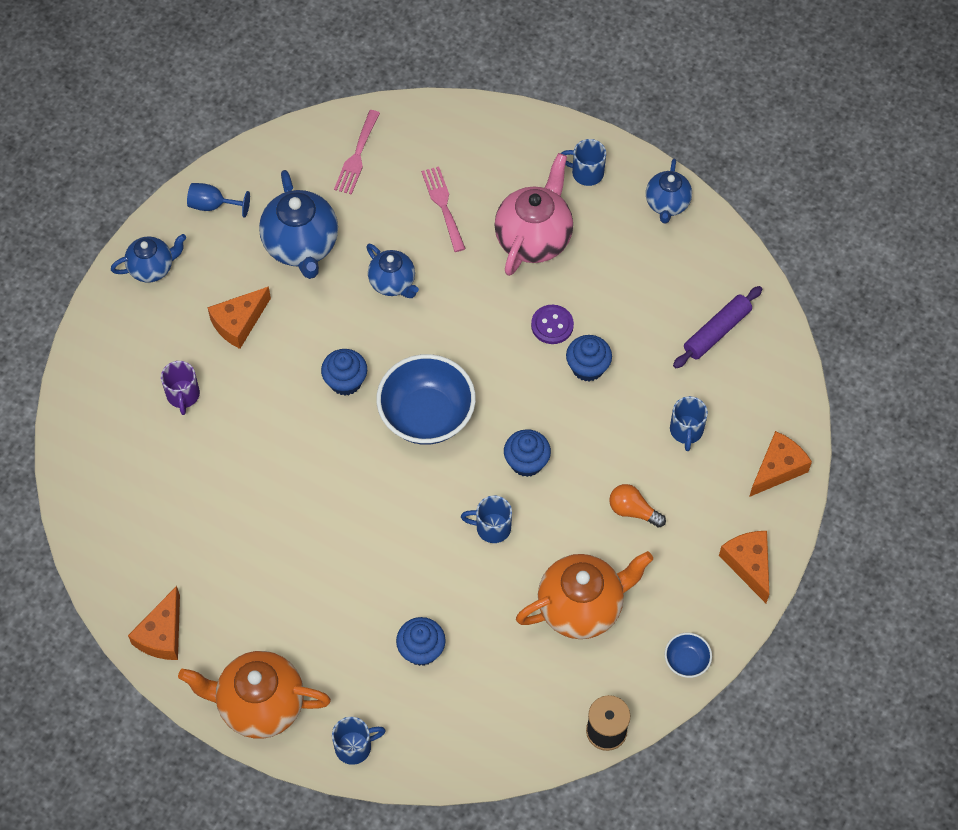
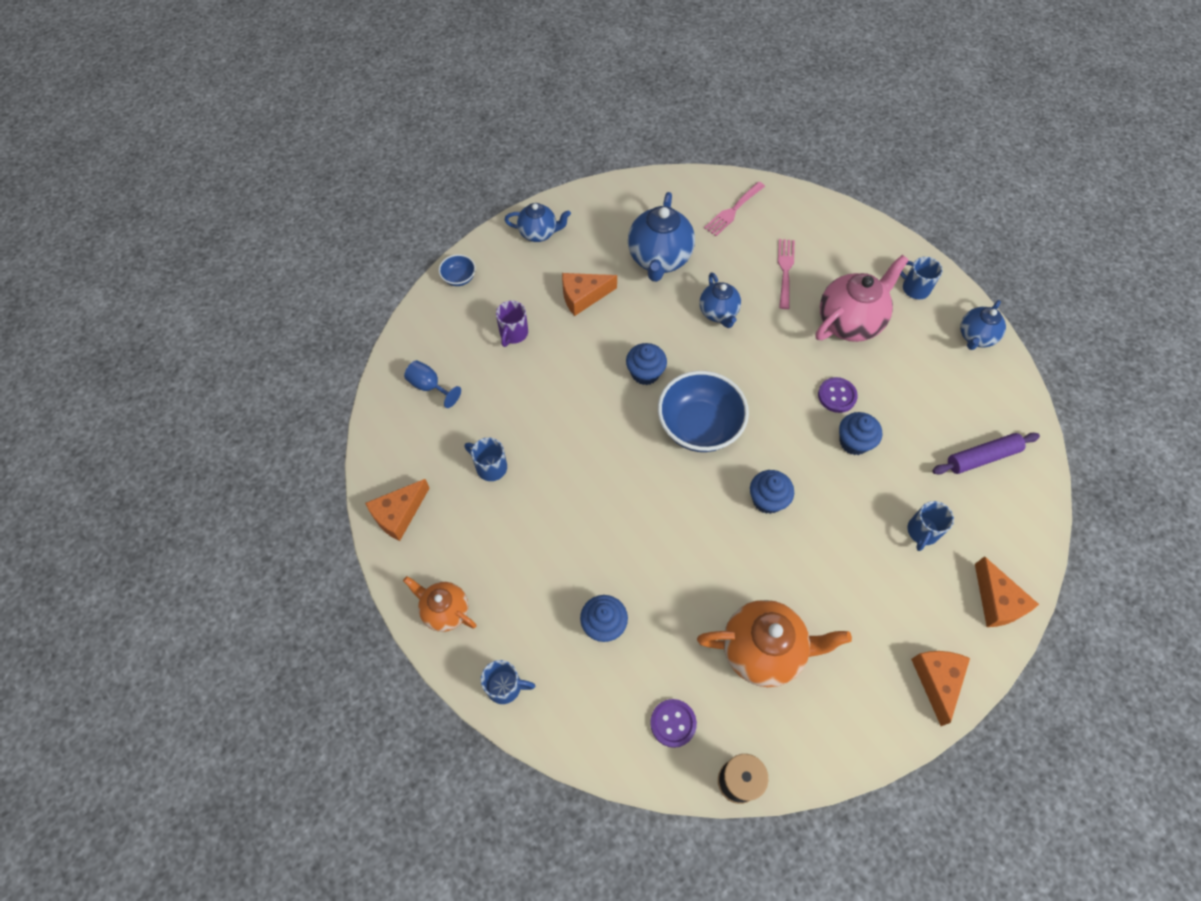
camera: 25 degrees right, 0 degrees up
(213, 205) = (606, 206): blue goblet -> blue goblet (429, 386)
(260, 705) = (445, 611): orange teapot -> orange teapot, size x0.60
(491, 527) = (713, 543): blue mug -> blue mug (490, 467)
(526, 708) = (673, 723): none -> purple button
(633, 511) = (846, 583): orange light bulb -> none
(686, 661) = (842, 747): blue bowl -> blue bowl (459, 278)
(777, 469) = (997, 602): orange cheese -> orange cheese turned 90 degrees clockwise

